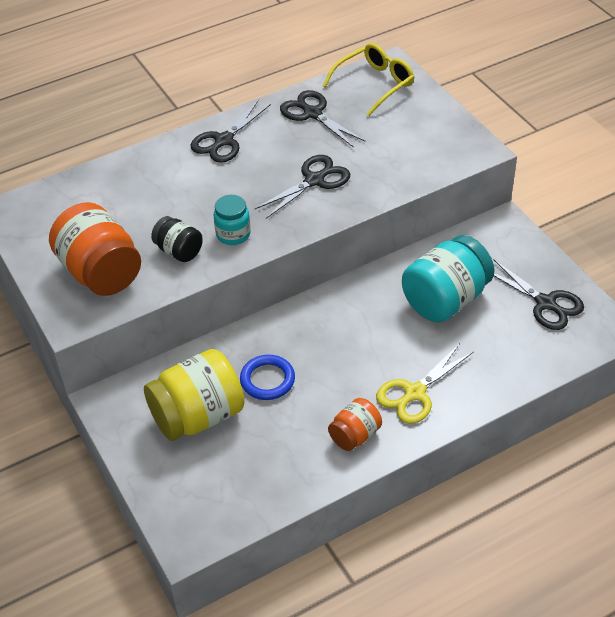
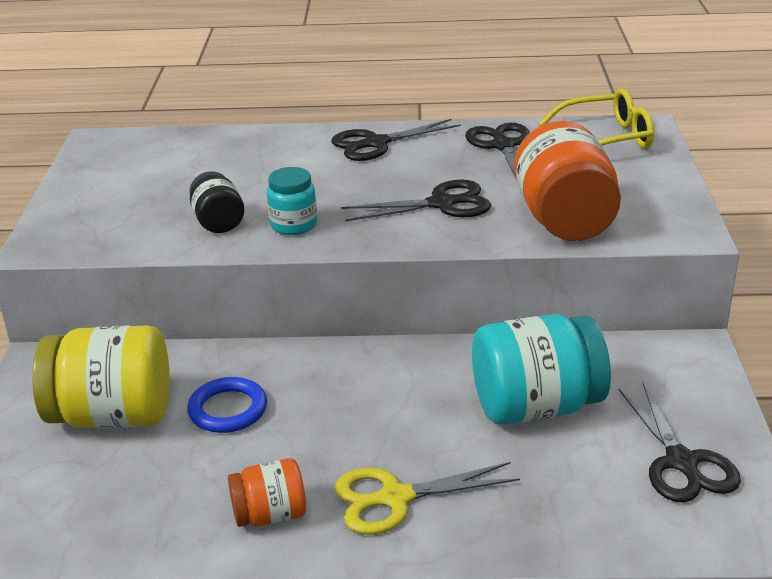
camera: 30 degrees right, 15 degrees down
(100, 272) = (118, 215): orange jar -> orange jar (564, 220)

